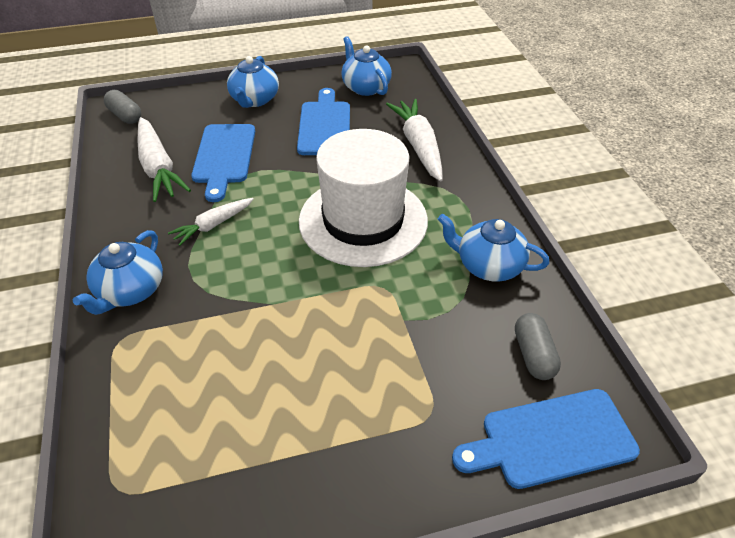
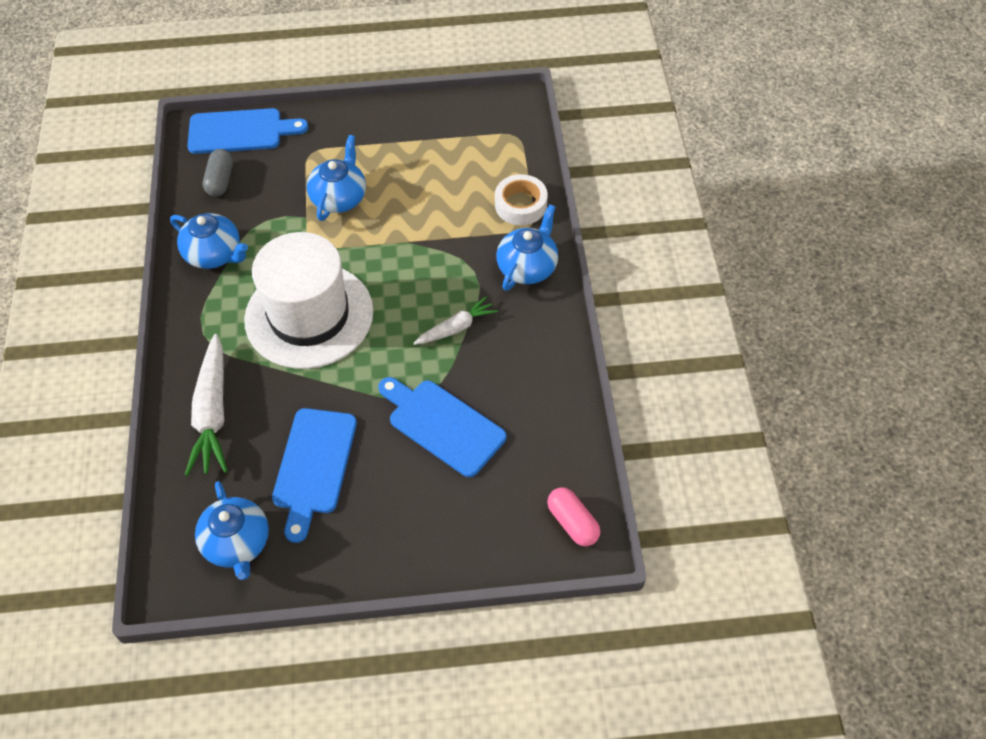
camera: 170 degrees left, 10 degrees up
(125, 116) = (572, 523): grey capsule -> pink capsule
(127, 368) = (521, 205): none -> white tape
(158, 168) = (518, 417): white carrot -> none
(224, 157) = (442, 425): blue cutting board -> blue cutting board turned 60 degrees counterclockwise
(254, 100) = (397, 535): blue teapot -> blue teapot (339, 198)

